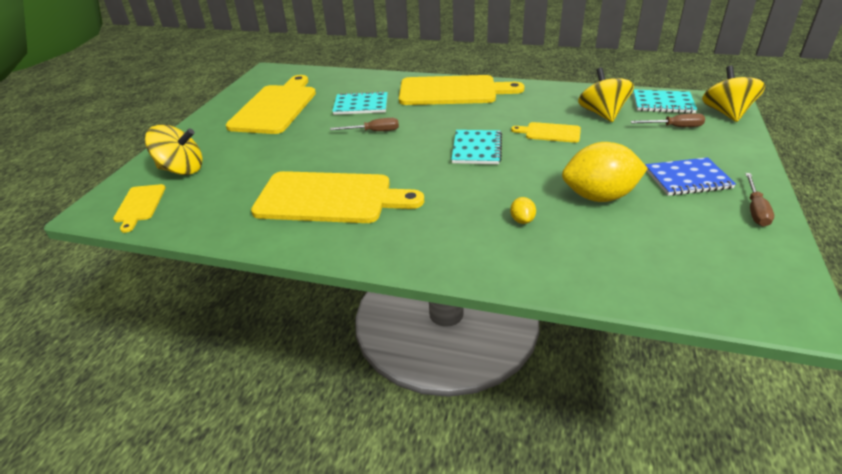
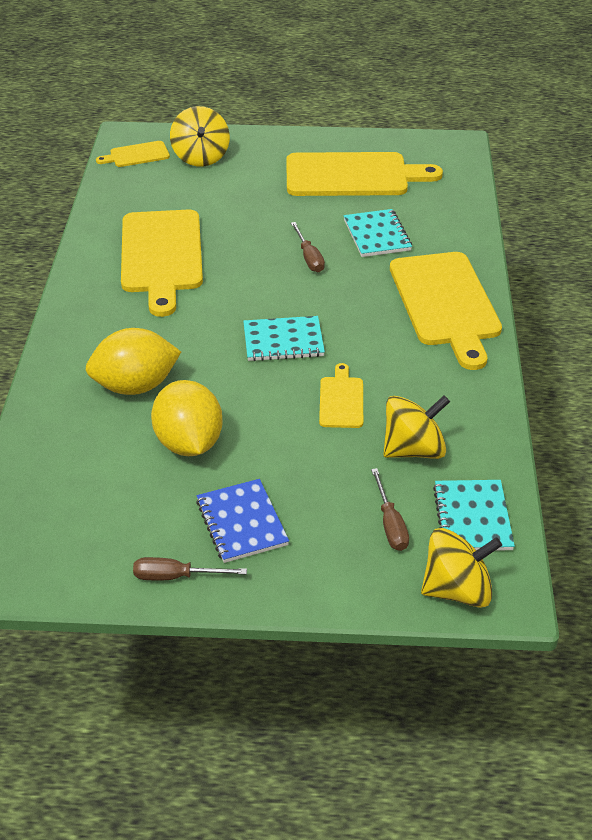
camera: 75 degrees right, 5 degrees up
(522, 220) = (135, 386): yellow lemon -> yellow lemon, size x2.42

